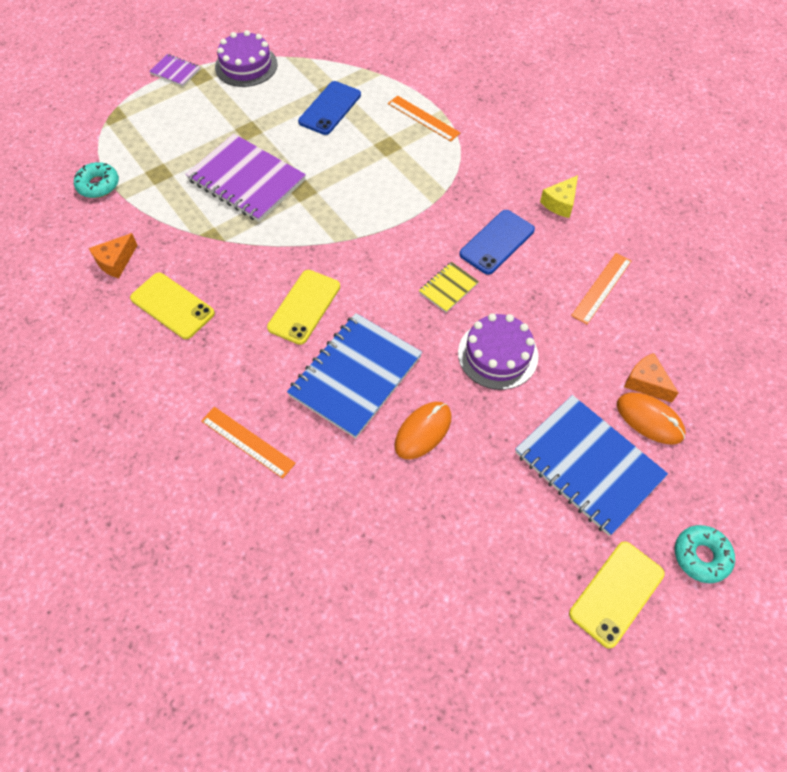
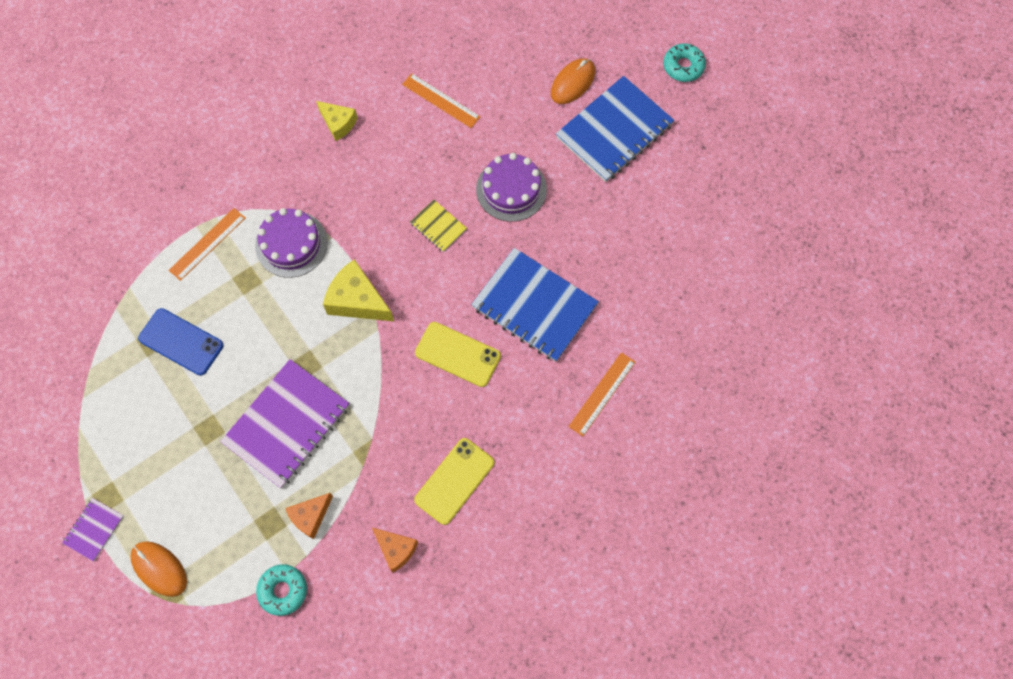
camera: 90 degrees left, 10 degrees up
(246, 65) = (94, 443): purple cake -> purple cake (291, 244)
(366, 225) = (357, 300): none -> yellow cheese
(423, 431) = (588, 251): orange mouse -> orange mouse (159, 569)
(497, 242) = (384, 182): blue phone -> none
(616, 593) = (714, 124): yellow phone -> none
(646, 382) = (538, 80): orange cheese -> orange cheese (310, 516)

